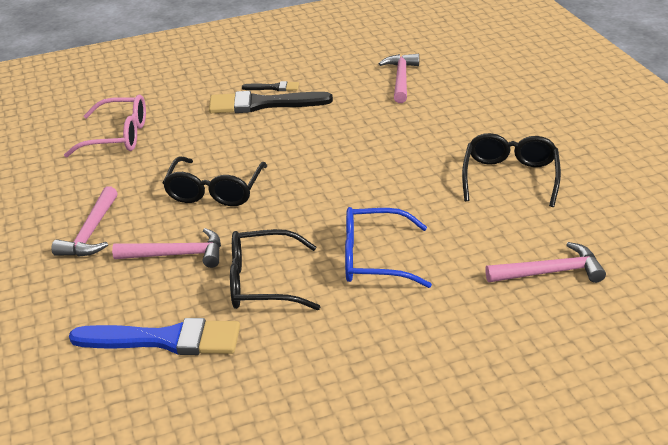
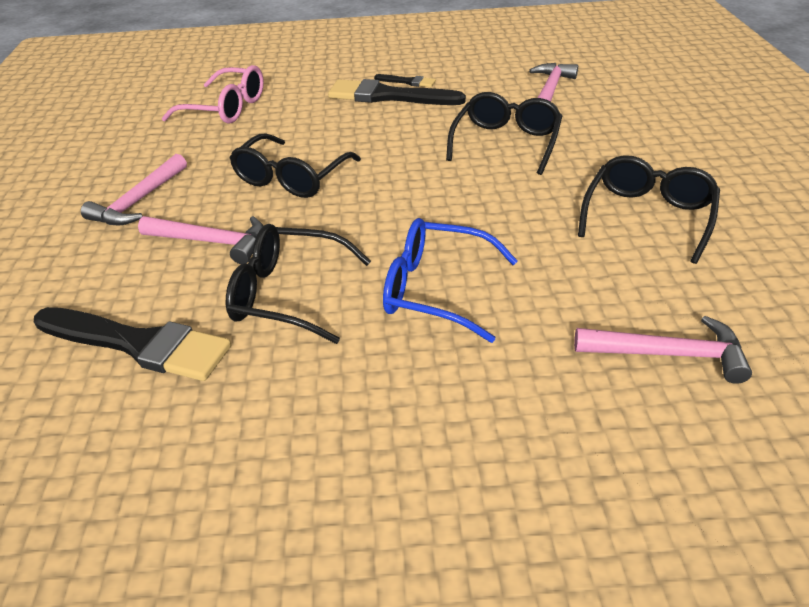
camera: 15 degrees right, 5 degrees up
(165, 340) = (138, 344): blue brush -> black brush
(382, 133) = (506, 142): none -> black glasses

